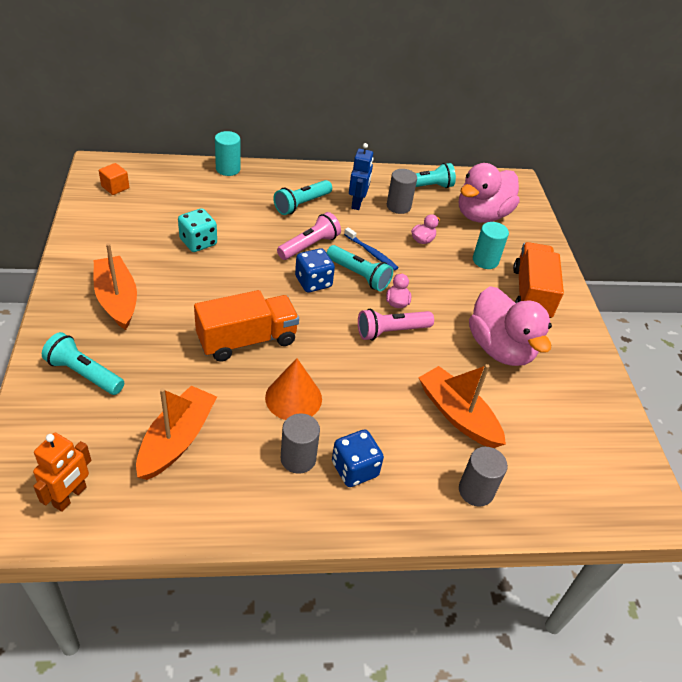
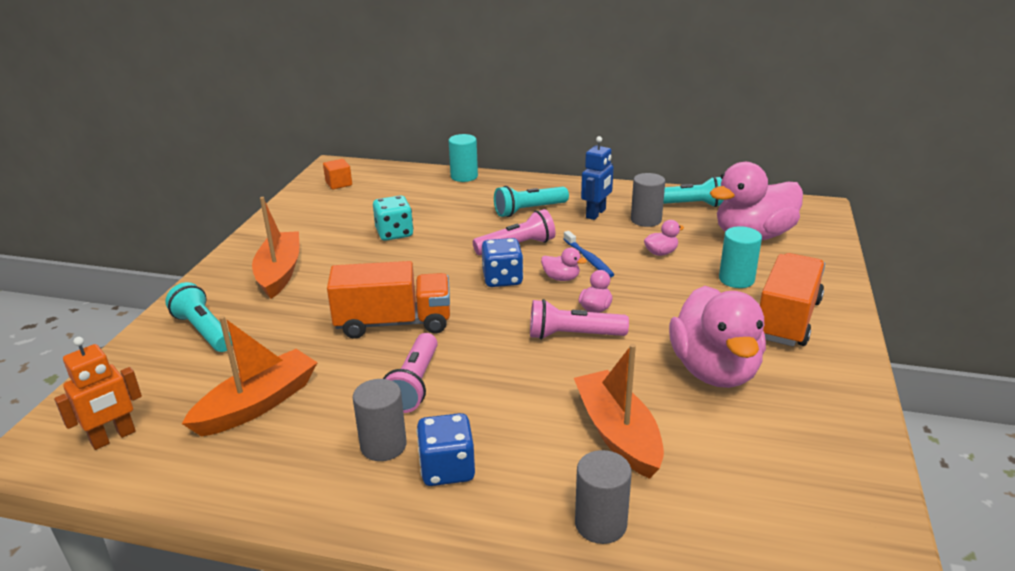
camera: 25 degrees right, 15 degrees down
(293, 398) = (414, 384): orange cone -> pink flashlight
(359, 275) = (561, 278): turquoise flashlight -> pink duck

